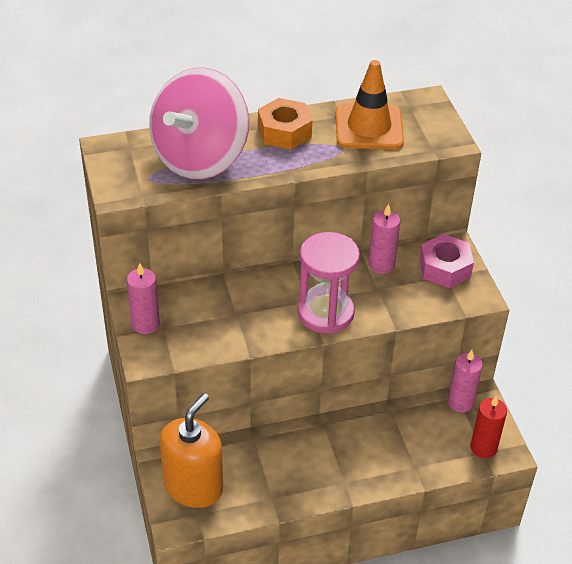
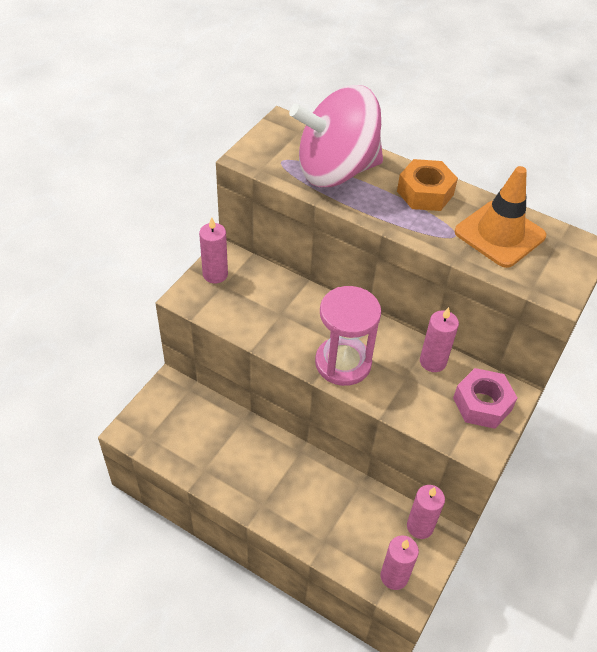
camera: 45 degrees right, 5 degrees up
(193, 486) = (167, 417): orange soap dispenser -> none
(483, 447) = (394, 576): red candle -> pink candle

